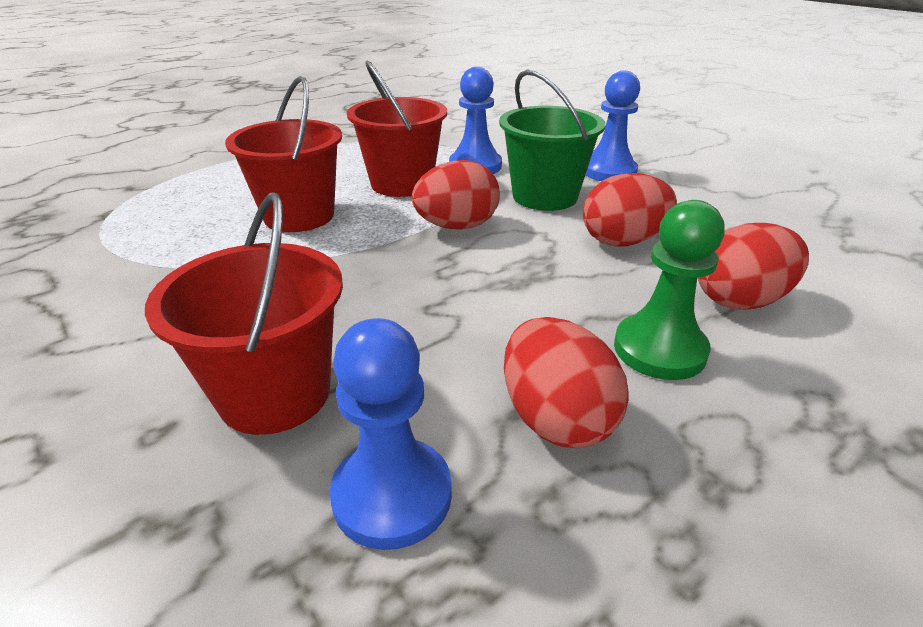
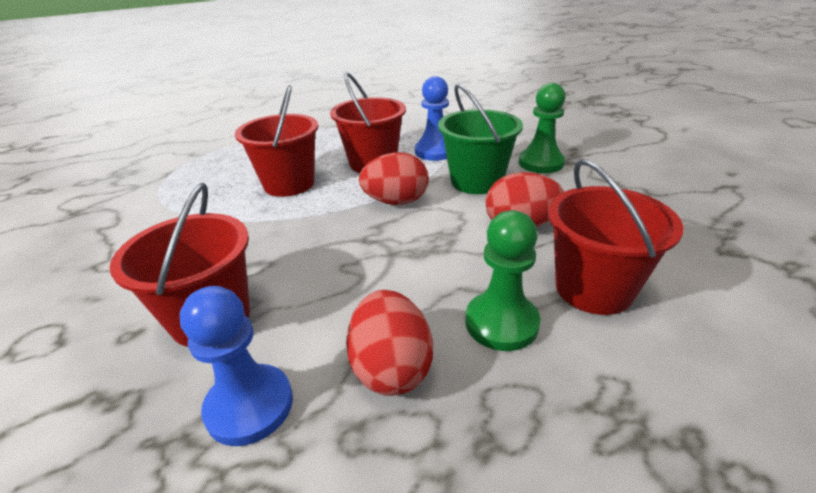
camera: 15 degrees right, 0 degrees up
(609, 172) = (541, 163): blue pawn -> green pawn
(740, 300) = (593, 289): red egg -> red bucket

